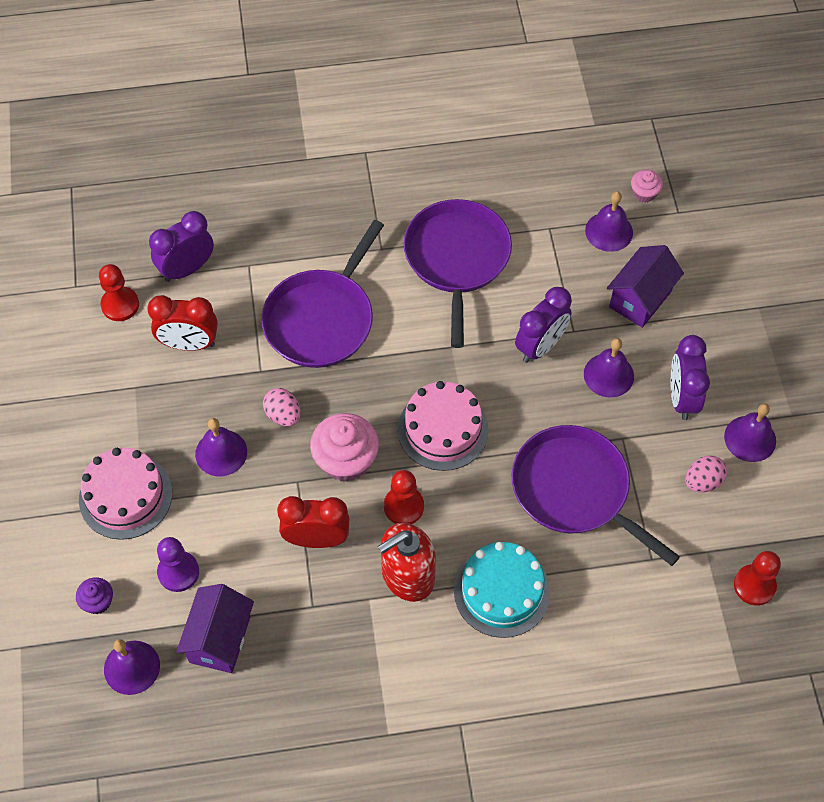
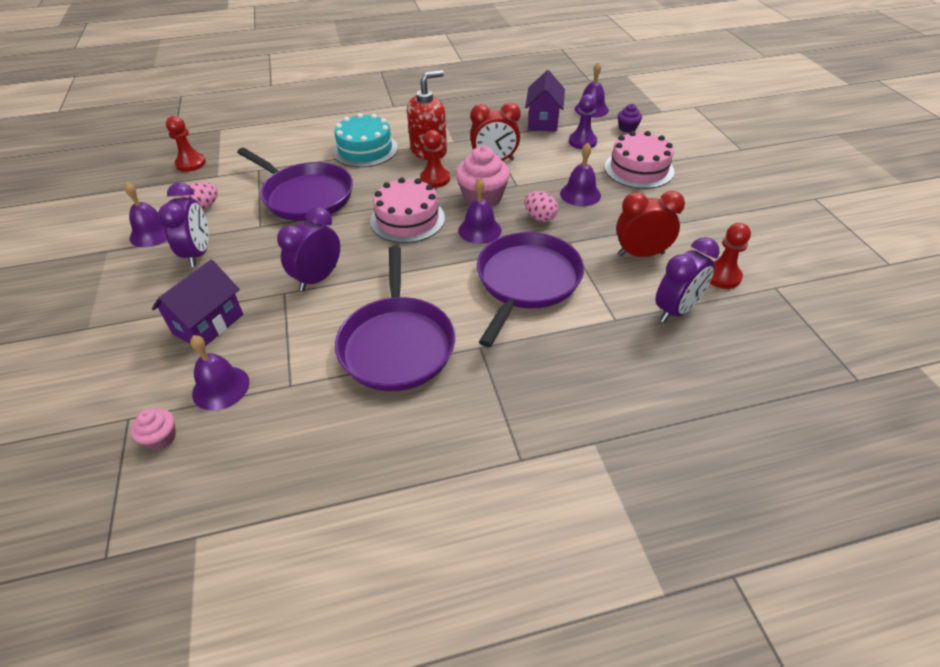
camera: 175 degrees right, 15 degrees down
(608, 375) = (259, 263): purple bell -> purple bell (479, 230)

